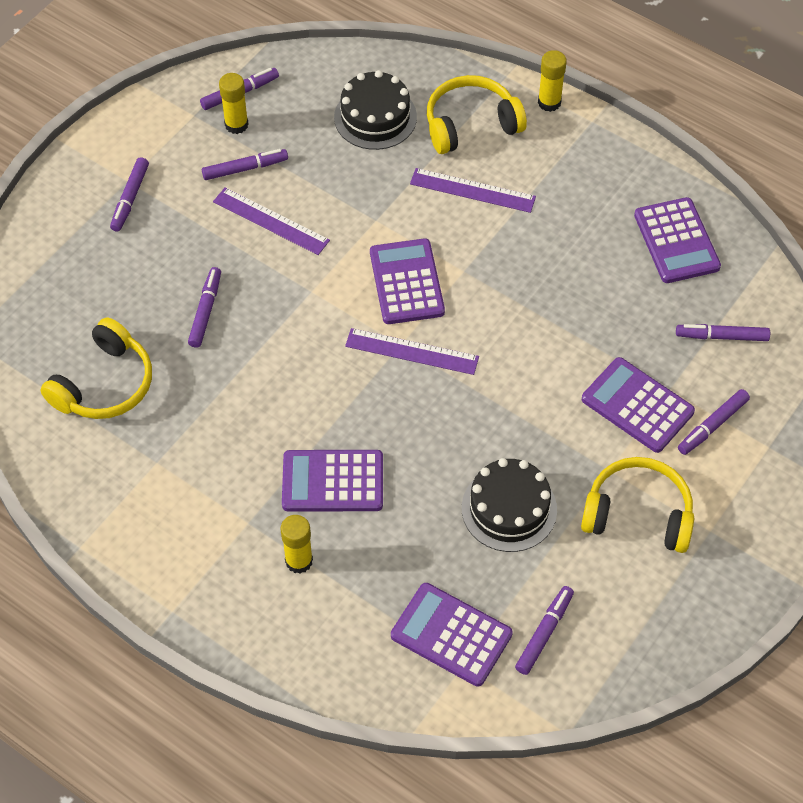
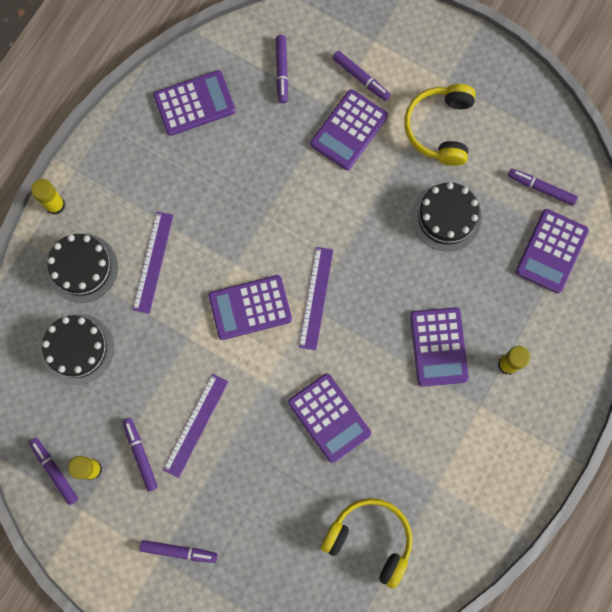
camera: 95 degrees left, 20 degrees up
(205, 311) = (291, 467): purple marker -> none
(259, 354) = (329, 418): none -> purple calculator
(471, 124) = (82, 268): yellow headphones -> black cake

